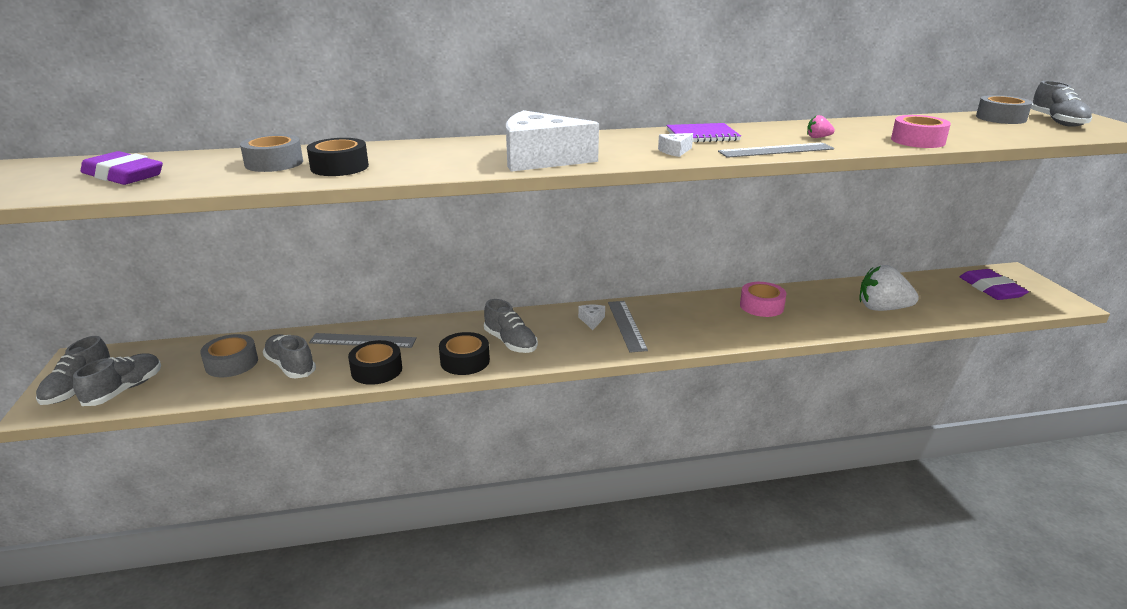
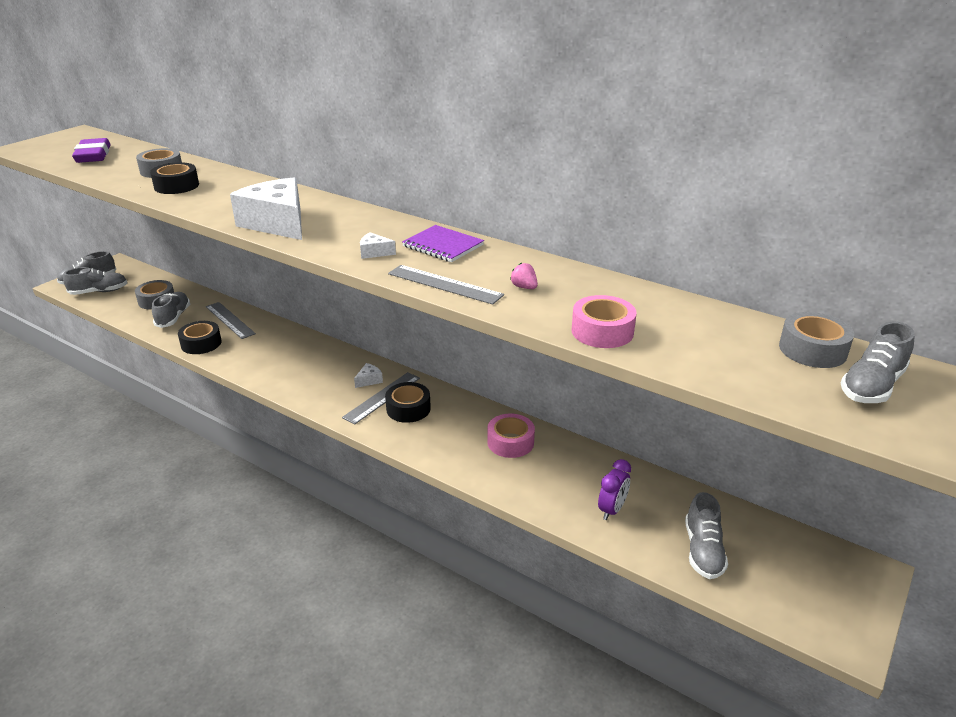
camera: 45 degrees right, 5 degrees up
(465, 361) = (248, 364): black tape -> black tape (408, 409)
(510, 342) = (293, 367): grey shoe -> grey shoe (703, 550)
(882, 308) = (611, 510): white strawberry -> purple clock
(991, 289) = (787, 568): purple eraser -> none

